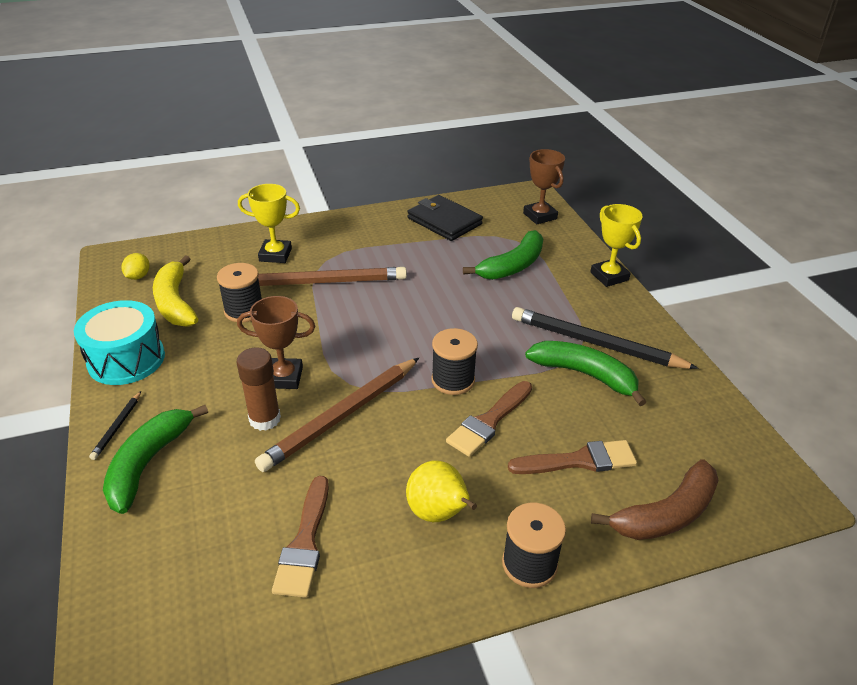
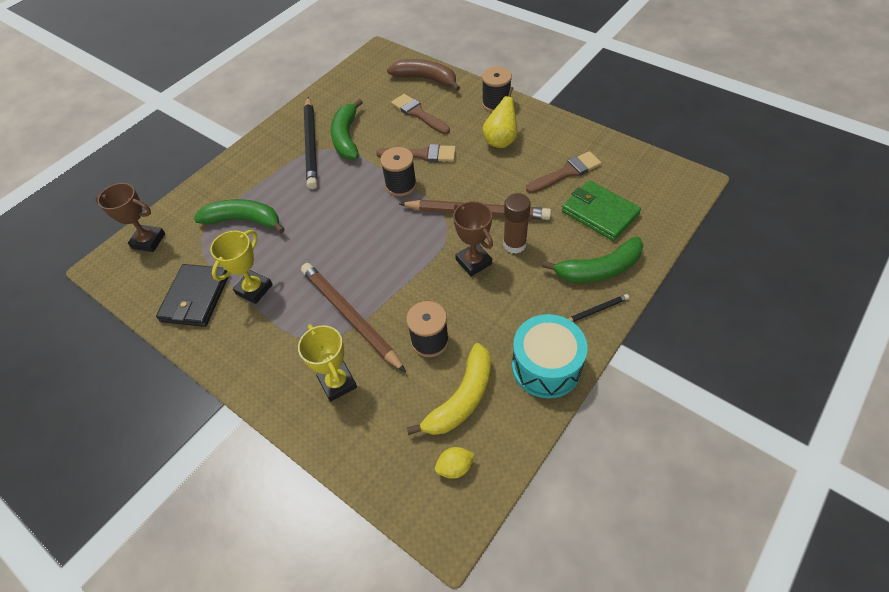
camera: 120 degrees left, 15 degrees up
(207, 525) = (599, 213): none -> green wallet
(540, 216) = (148, 241): brown trophy -> brown trophy turned 75 degrees clockwise
(609, 276) = (224, 168): yellow trophy -> yellow trophy (254, 289)

